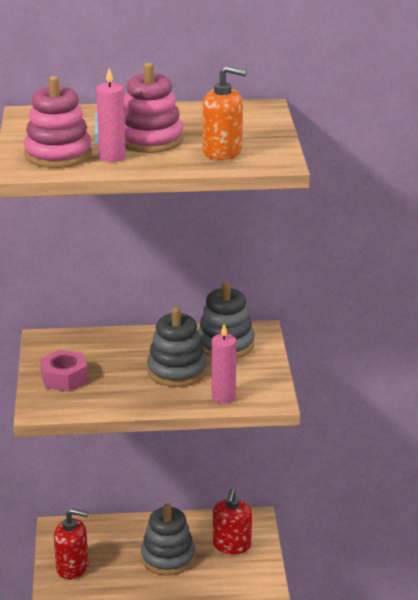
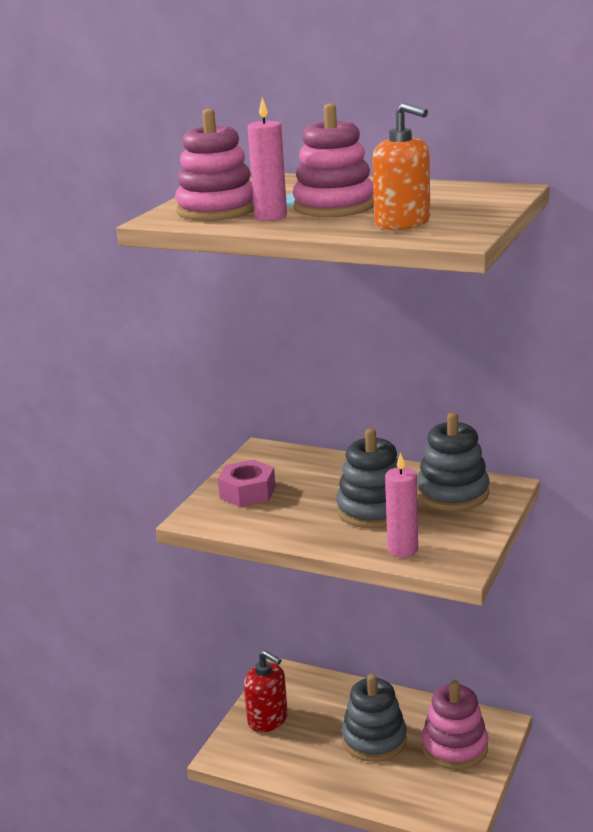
camera: 30 degrees right, 5 degrees down
(232, 545) = (454, 747): red soap dispenser -> pink stacking toy

